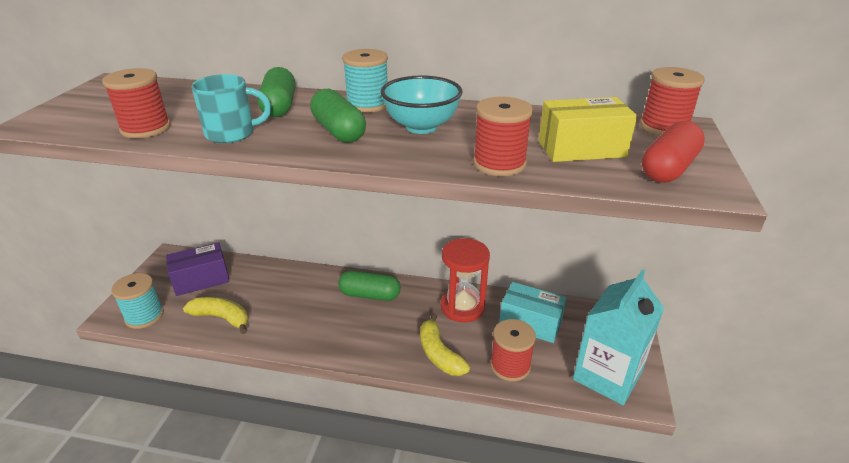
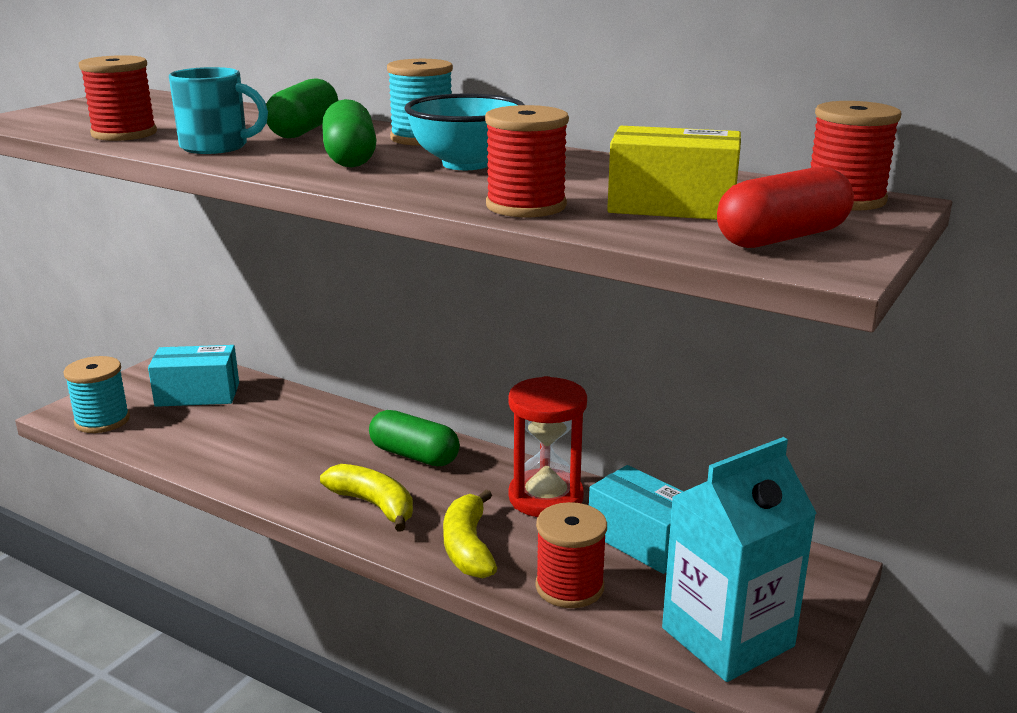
camera: 20 degrees right, 10 degrees down
(201, 280) = (197, 394): purple box -> turquoise box
(222, 318) = (195, 442): yellow banana -> yellow banana (374, 505)

